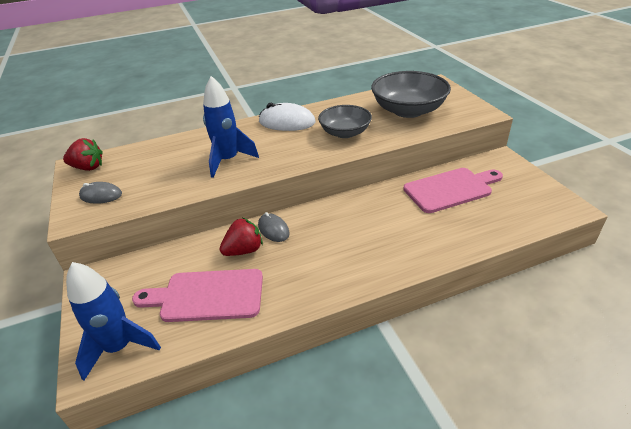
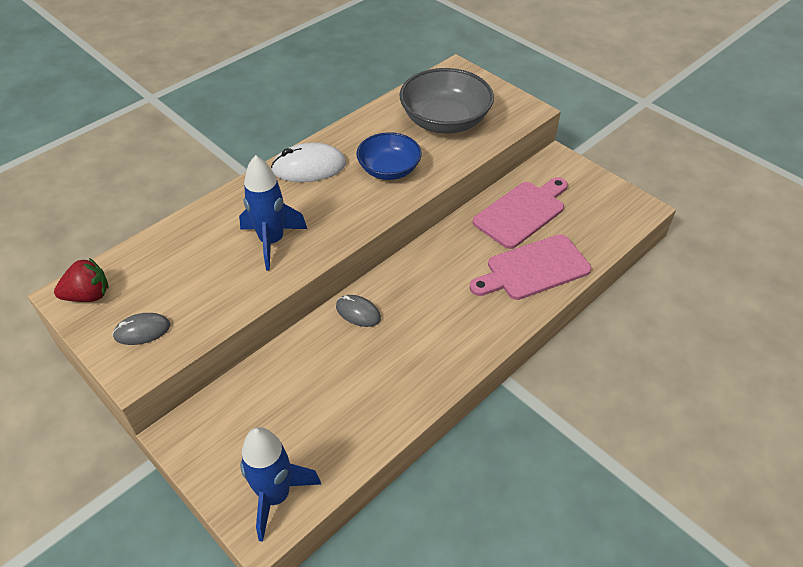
camera: 25 degrees left, 10 degrees up
(207, 295) = (333, 411): pink cutting board -> pink cutting board (533, 269)
(244, 250) = (340, 347): red strawberry -> none
(345, 133) = (389, 169): grey bowl -> blue bowl

